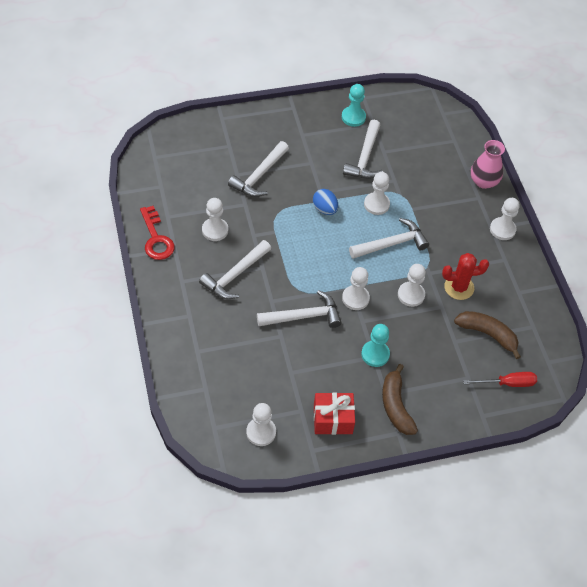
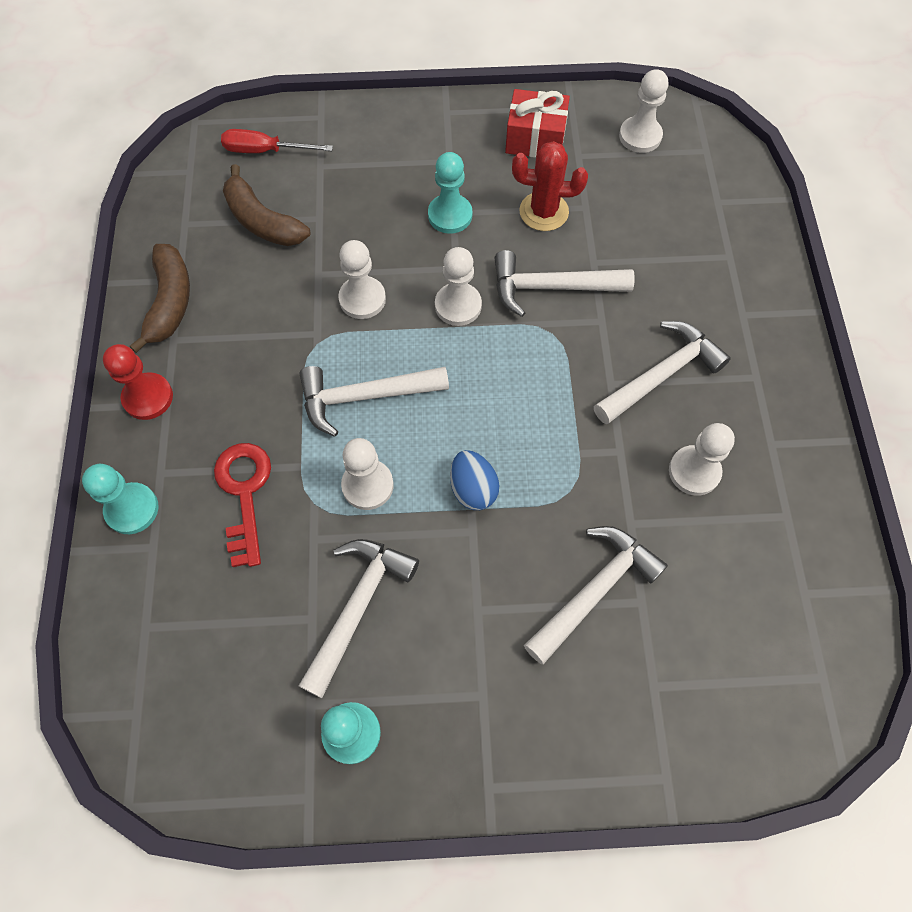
camera: 165 degrees left, 10 degrees up
(156, 238) = (807, 469): red key -> red key (244, 493)
(396, 406) = (440, 144): brown banana -> brown banana (170, 302)
(459, 287) = (276, 301): red cactus -> red cactus (544, 212)
(483, 181) = (132, 509): pink vase -> turquoise pawn
(502, 229) = (148, 397): white pawn -> red pawn

